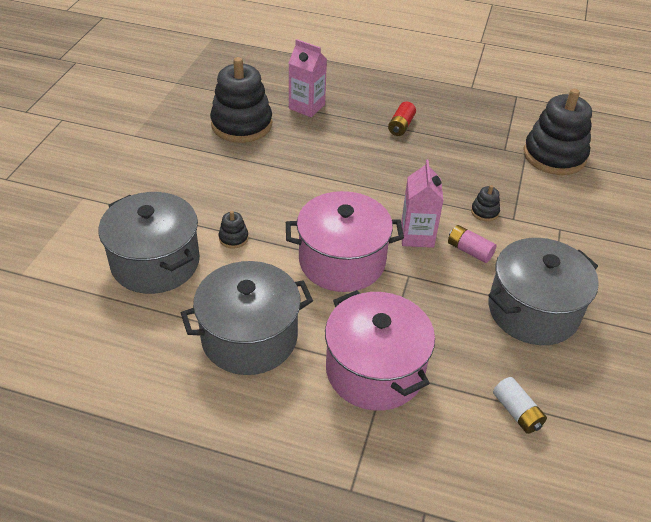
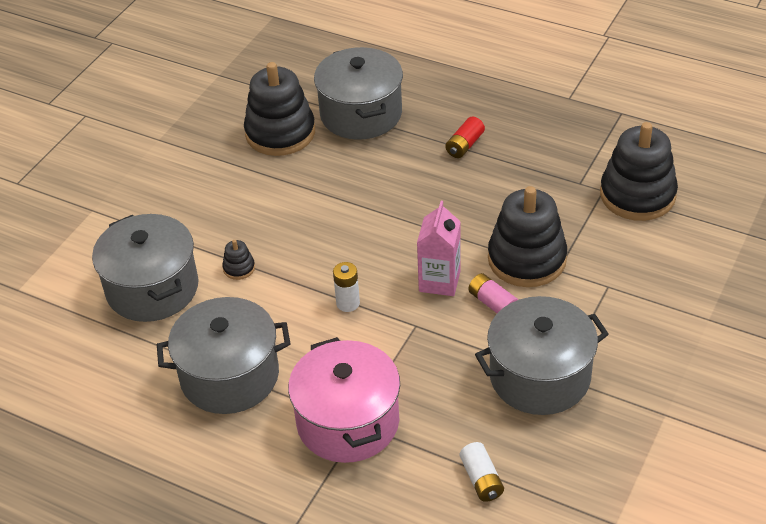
camera: 15 degrees right, 0 degrees up
(307, 107) = (361, 114): pink carton -> grey pot
(342, 261) = (348, 303): pink pot -> white battery
(484, 212) = (527, 259): black stacking toy -> black stacking toy, size x2.43

